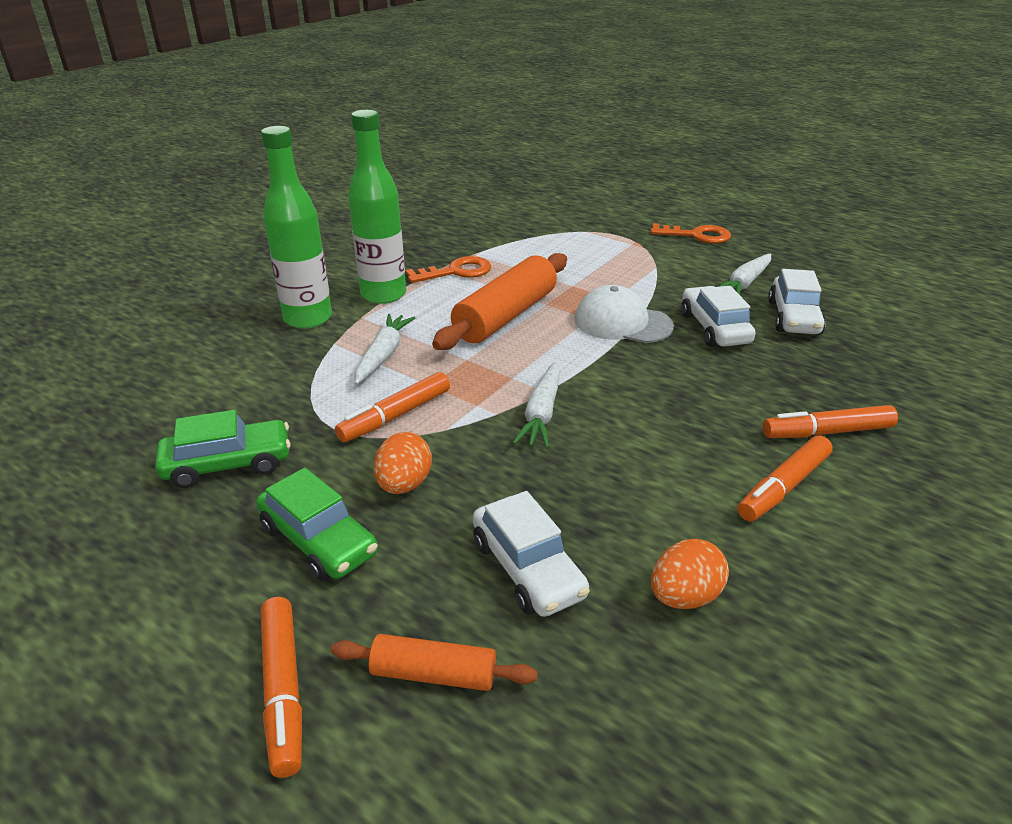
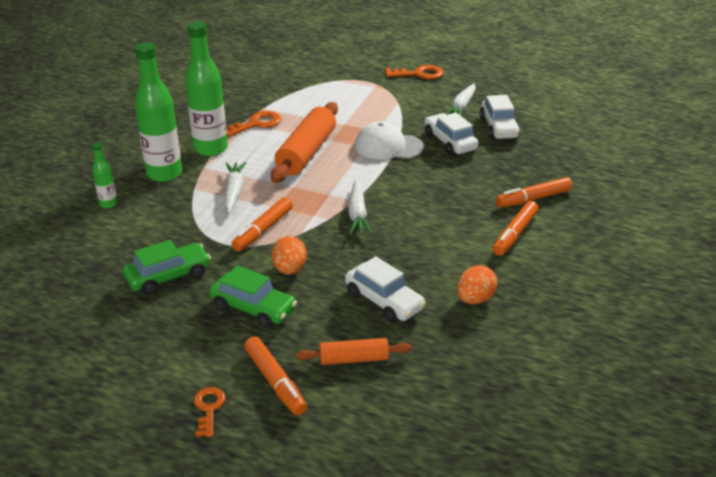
camera: 15 degrees left, 0 degrees up
(149, 720) = (208, 408): none -> orange key
(216, 347) = (108, 204): none -> green bottle

